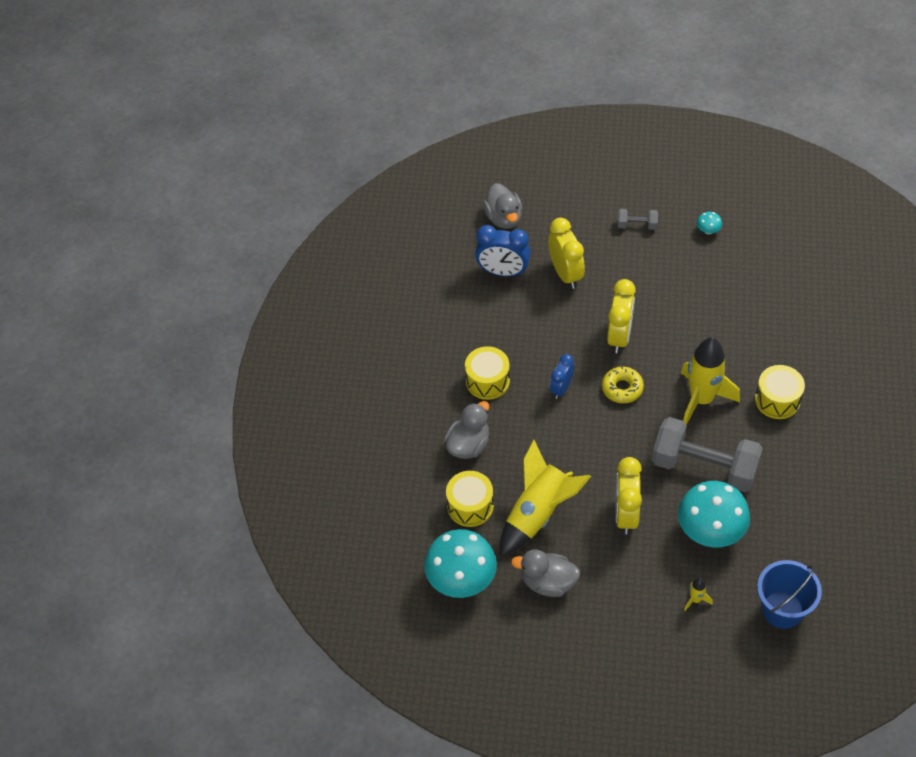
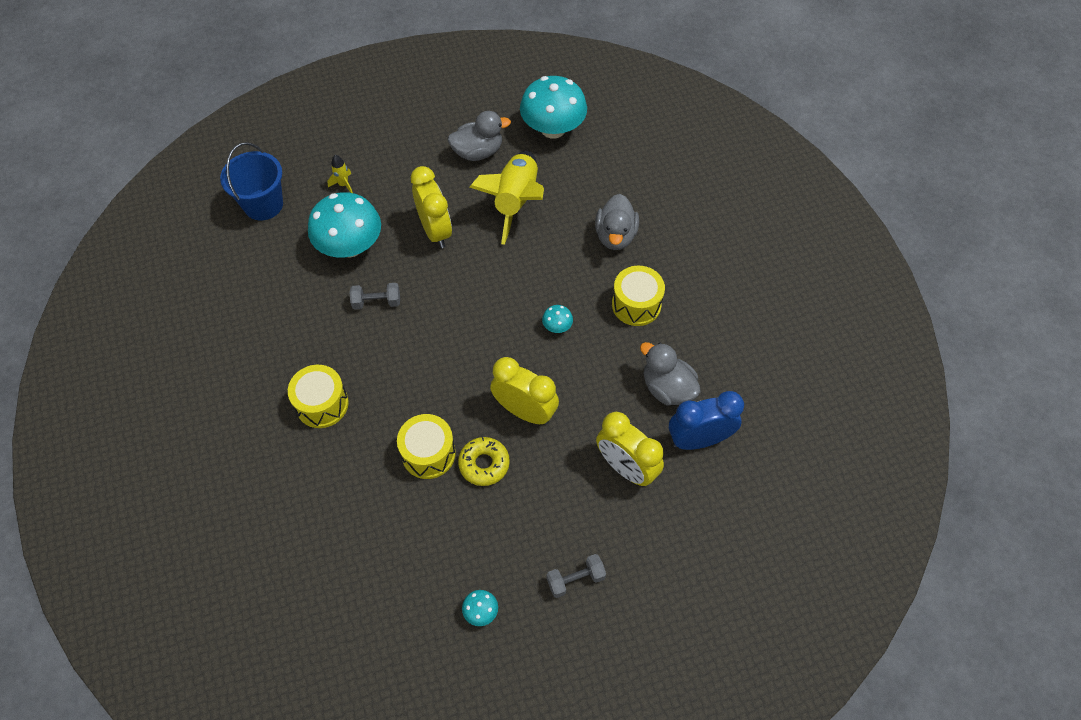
camera: 150 degrees right, 5 degrees up
(470, 506) = (580, 185): yellow drum -> yellow drum (428, 453)
(504, 218) = (744, 517): grey duck -> grey duck (667, 388)
(561, 388) = (557, 326): blue clock -> turquoise mushroom
(619, 336) = (525, 411): yellow clock -> yellow clock turned 135 degrees clockwise
(622, 388) = (494, 351): yellow donut -> yellow donut (484, 464)
(701, 399) = (405, 372): yellow rocket -> none
(704, 467) = (376, 302): grey dumbbell -> grey dumbbell, size x0.44

